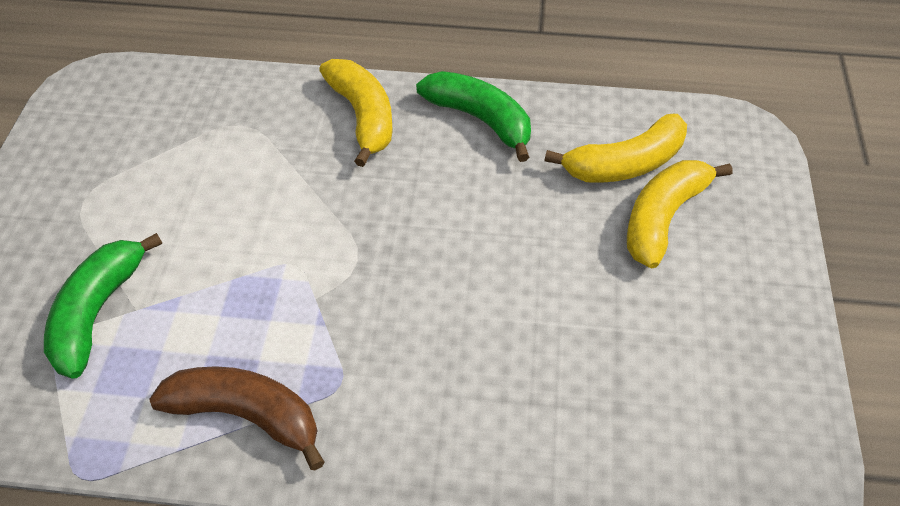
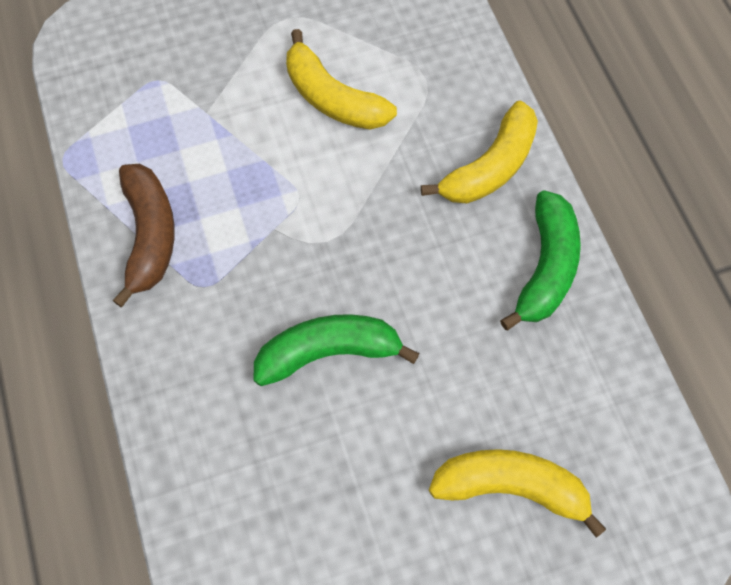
camera: 65 degrees right, 15 degrees up
(98, 312) = (192, 90): green banana -> green banana (328, 352)
(625, 164) = (564, 425): yellow banana -> yellow banana (333, 98)

